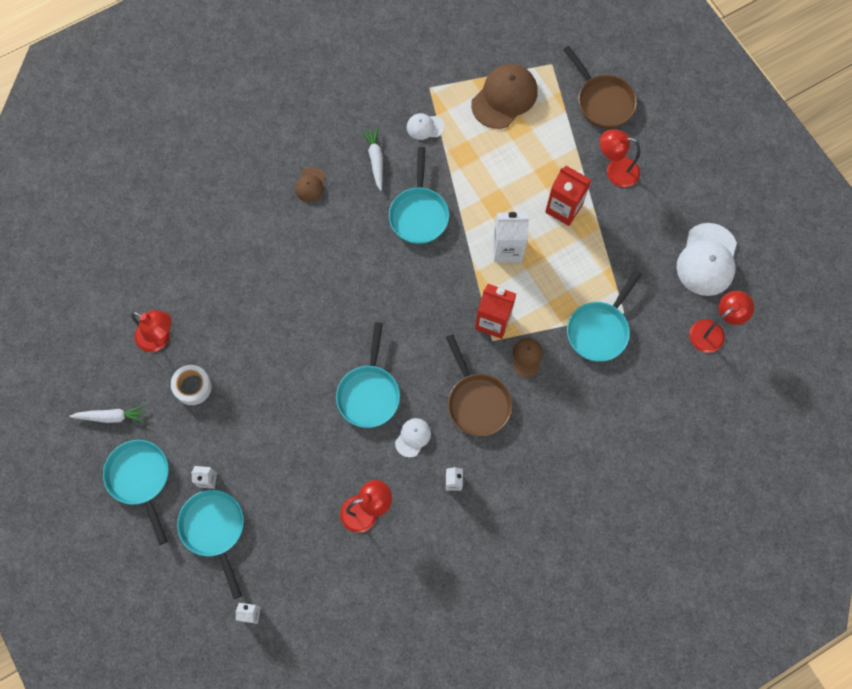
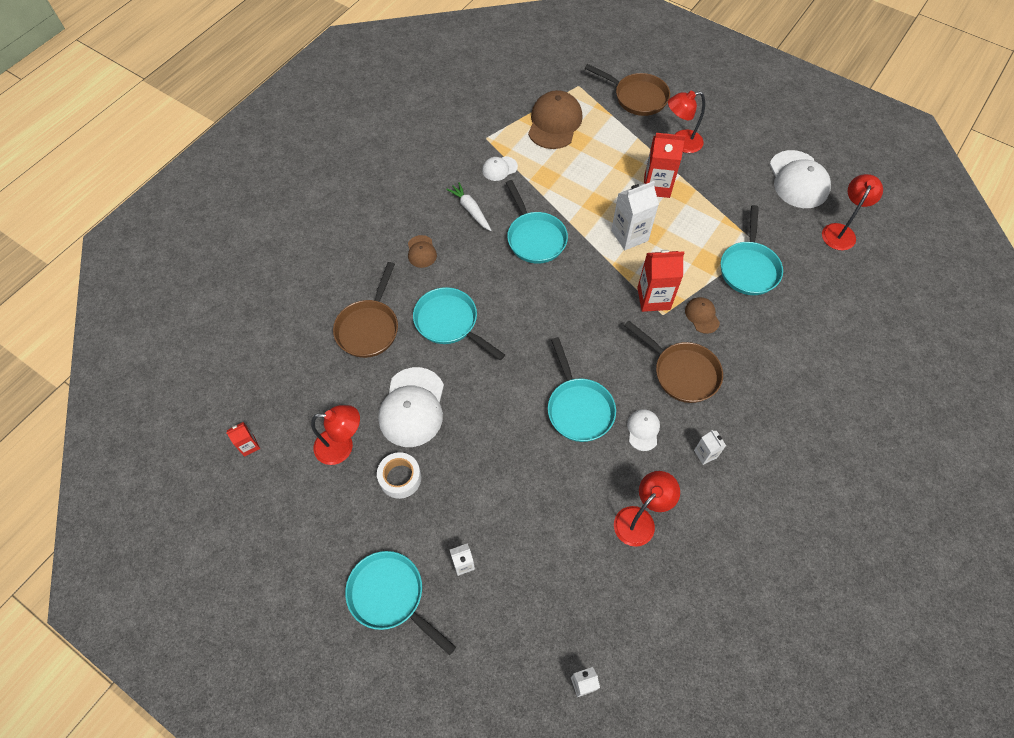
camera: 25 degrees left, 10 degrees down
(87, 304) = (249, 446): none -> red carton
(111, 417) = (327, 546): white carrot -> none
(214, 529) = (496, 612): turquoise pan -> turquoise pan (449, 323)
(230, 240) = (369, 328): none -> brown pan
(232, 330) = (412, 407): none -> white cap

